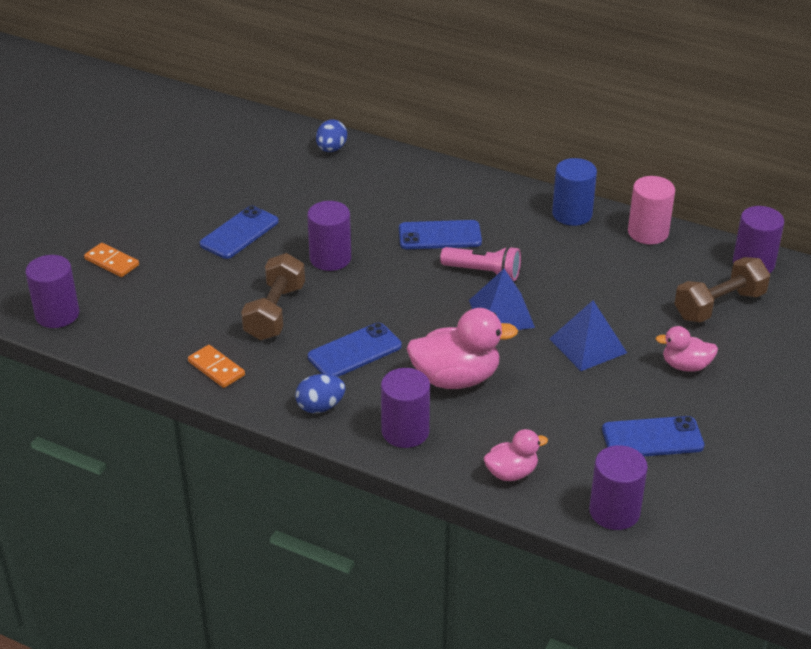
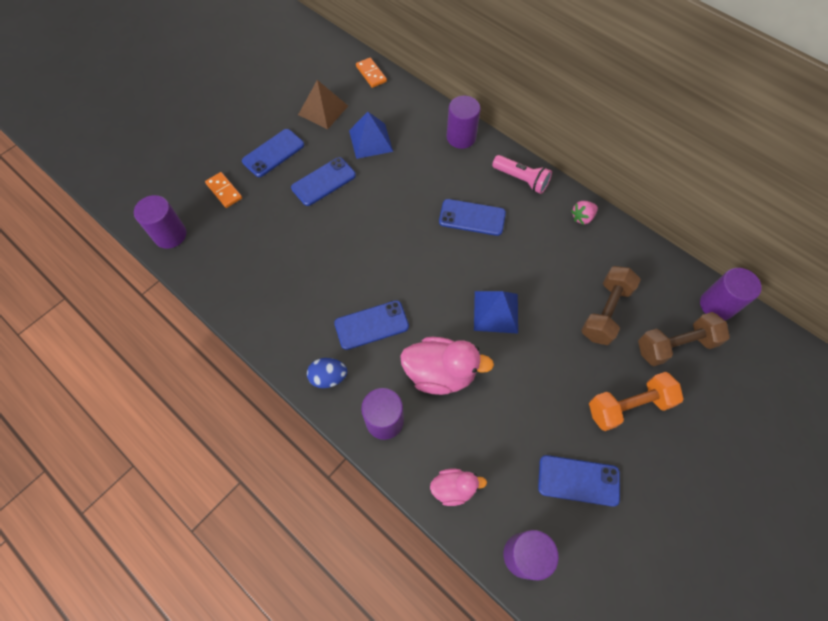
camera: 15 degrees right, 25 degrees up
(162, 217) = (273, 153): none -> blue phone
(210, 167) = (323, 110): none -> brown pyramid
(216, 368) = (264, 317): orange domino -> orange domino (371, 74)
(275, 312) = (325, 269): brown dumbbell -> brown dumbbell (605, 312)
(330, 258) = (382, 223): purple cylinder -> purple cylinder (461, 137)
(331, 149) = (416, 110): blue egg -> none
(483, 272) = (494, 264): pink flashlight -> pink flashlight (521, 179)
(572, 214) = (582, 217): blue cylinder -> pink strawberry
(588, 345) = (554, 363): blue pyramid -> blue pyramid (370, 141)
(648, 233) = (638, 251): pink cylinder -> none
(685, 366) = (628, 406): pink duck -> orange dumbbell

